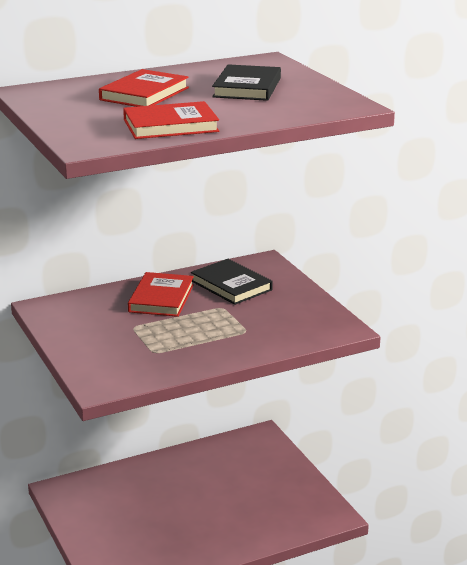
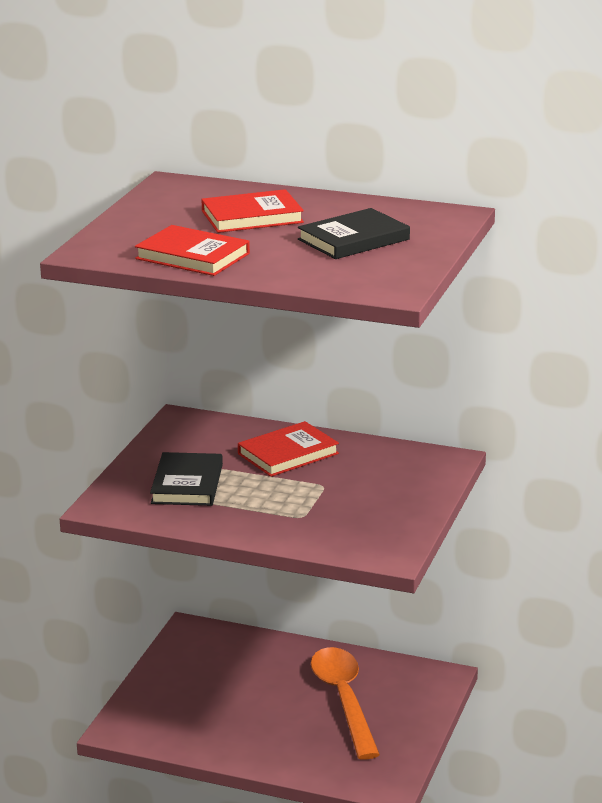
camera: 45 degrees right, 0 degrees up
(228, 479) = (344, 700): none -> orange spoon
(231, 285) = (371, 469): black book -> black book (187, 484)

